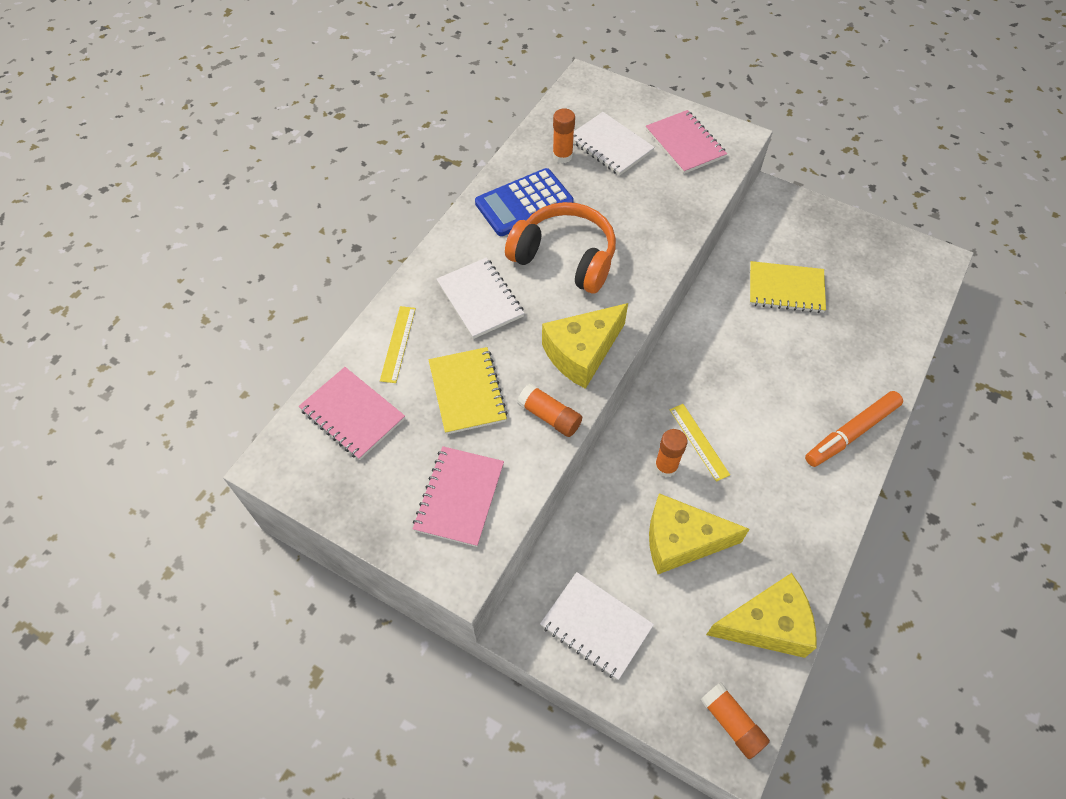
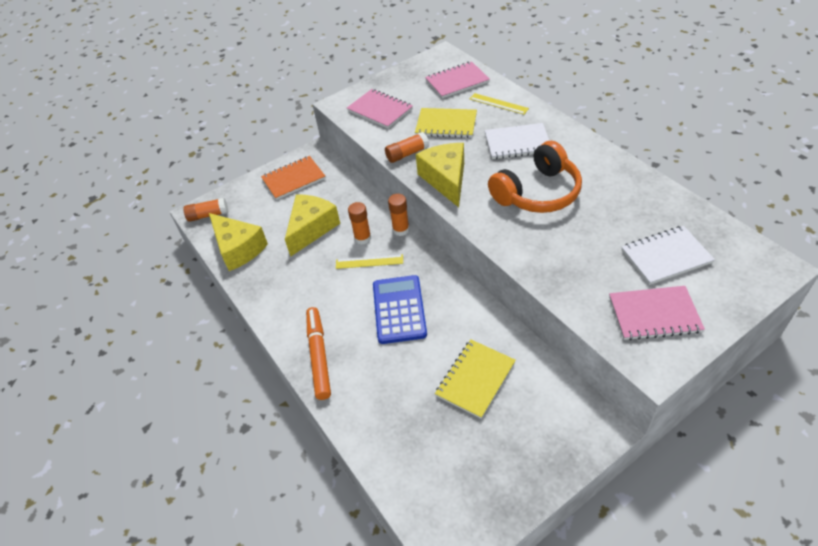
camera: 120 degrees right, 10 degrees down
(524, 203) = (606, 184): blue calculator -> blue calculator (399, 309)
(562, 156) = (660, 220): orange glue stick -> orange glue stick (401, 230)
(596, 626) = (293, 179): white notebook -> orange notebook
(766, 624) = (238, 249): yellow cheese -> yellow cheese turned 60 degrees counterclockwise

